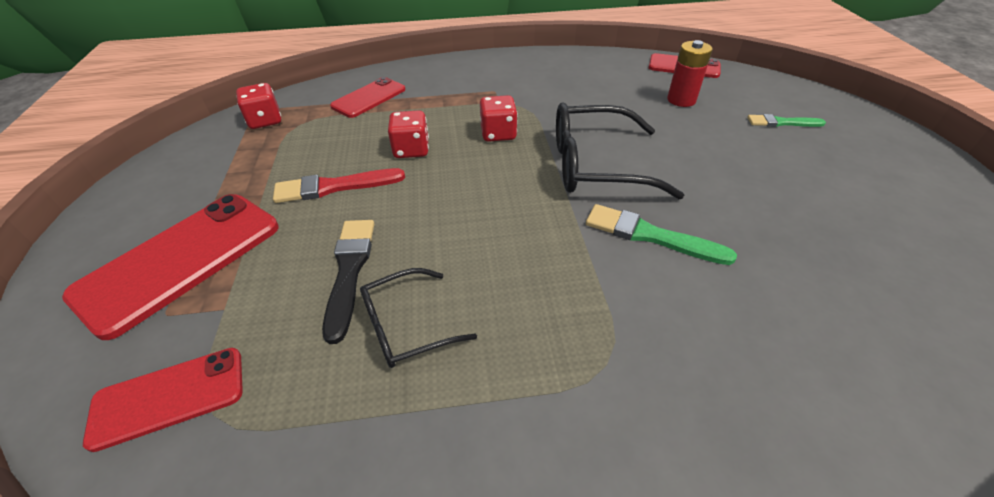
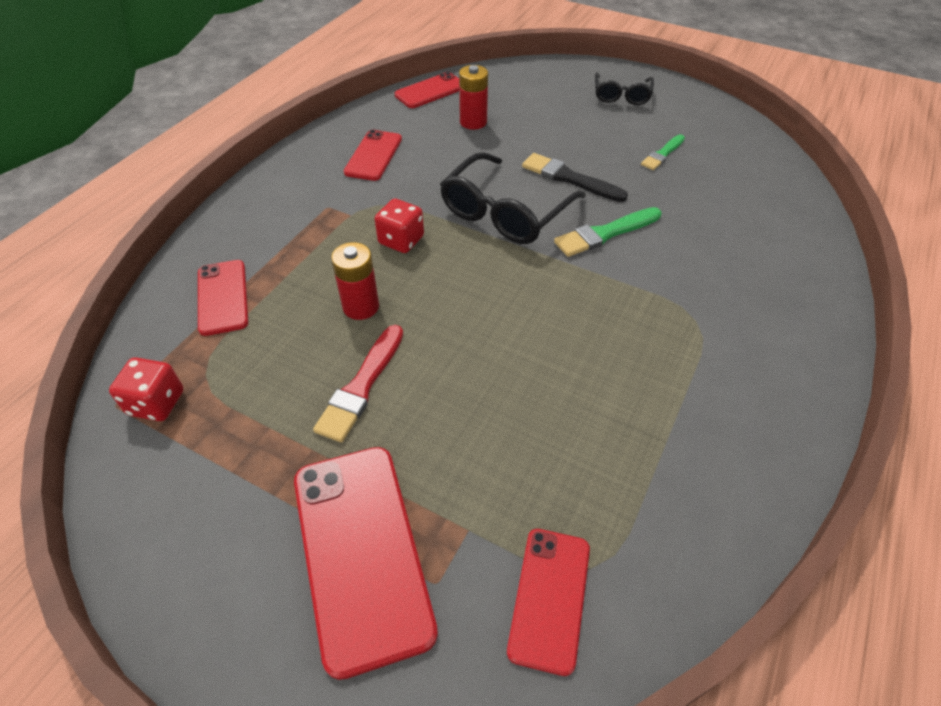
camera: 55 degrees left, 5 degrees up
(349, 271) = (496, 419): black brush -> black brush (569, 178)
(405, 327) = (588, 409): black glasses -> black glasses (621, 96)
(411, 150) = (361, 307): red dice -> red battery
(572, 81) = (373, 155): none -> red phone
(782, 122) = (552, 101): green brush -> green brush (662, 154)

